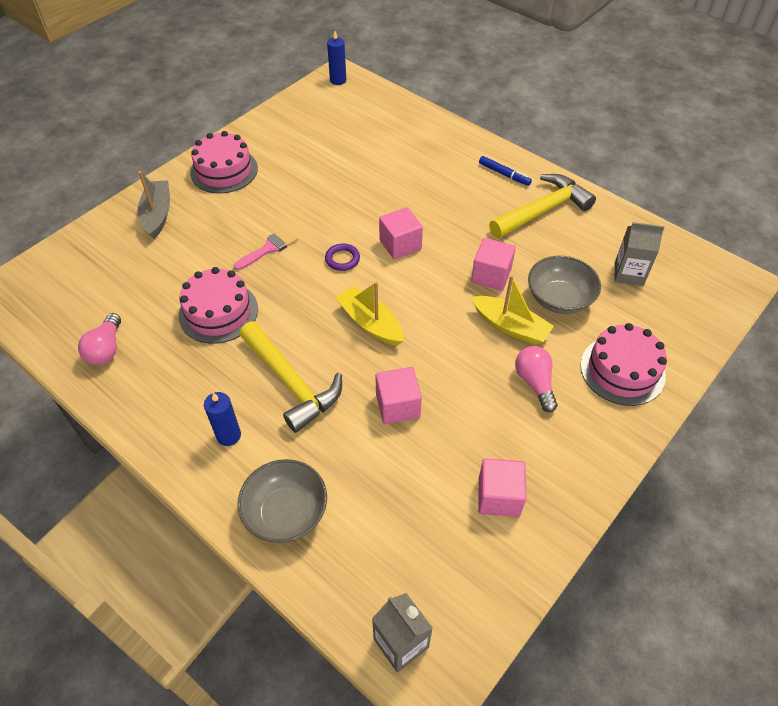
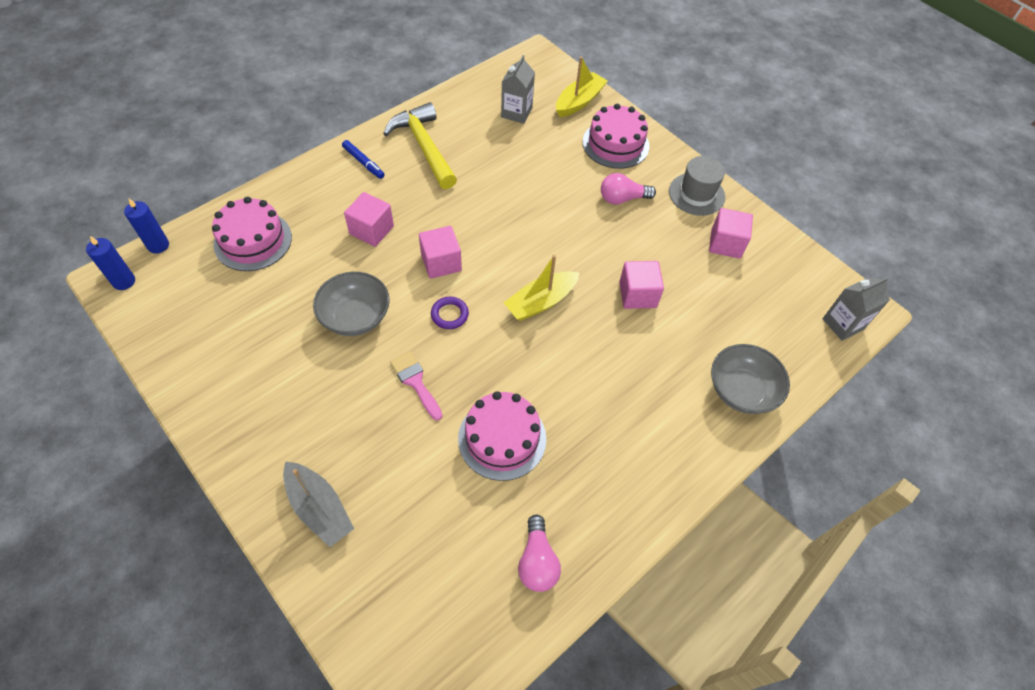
camera: 85 degrees left, 5 degrees up
(106, 349) = (537, 561): pink light bulb -> pink light bulb turned 75 degrees clockwise
(157, 214) = (319, 508): grey boat -> grey boat turned 135 degrees counterclockwise
(224, 170) = (259, 425): pink cake -> pink cake (253, 240)
(228, 435) = (661, 433): blue candle -> blue candle (158, 245)
(291, 383) = (605, 375): yellow hammer -> none
(491, 275) = (499, 201): pink cube -> pink cube (371, 230)
(504, 174) = (363, 162): blue marker -> blue marker turned 90 degrees clockwise
(510, 326) = (561, 201): yellow boat -> yellow boat (579, 101)
(559, 299) = (536, 162): grey bowl -> grey bowl (355, 317)
(572, 462) = (696, 194): none -> grey hat

